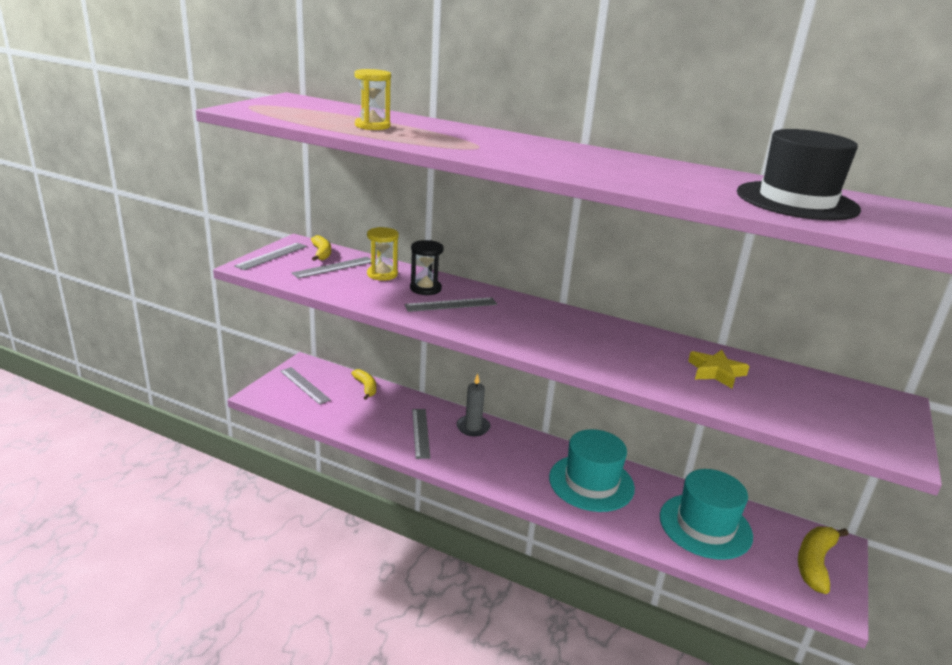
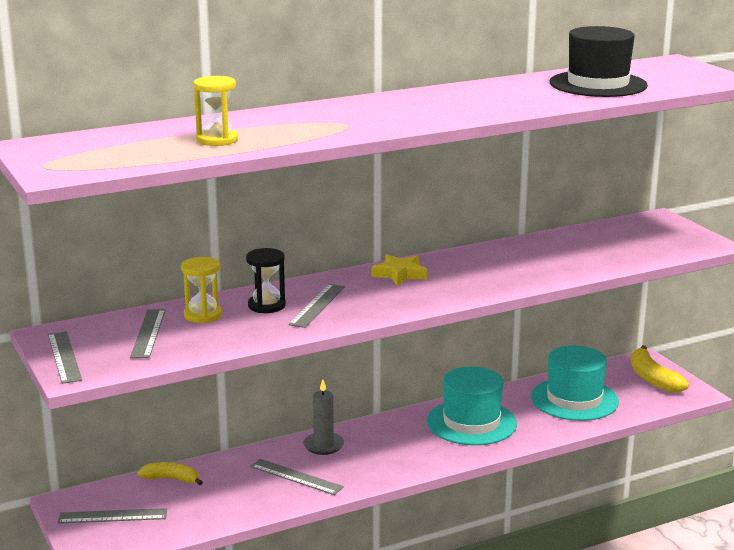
camera: 50 degrees left, 5 degrees down
(321, 253) = (100, 329): yellow banana -> none
(716, 372) = (559, 252): yellow star -> yellow star (399, 274)

